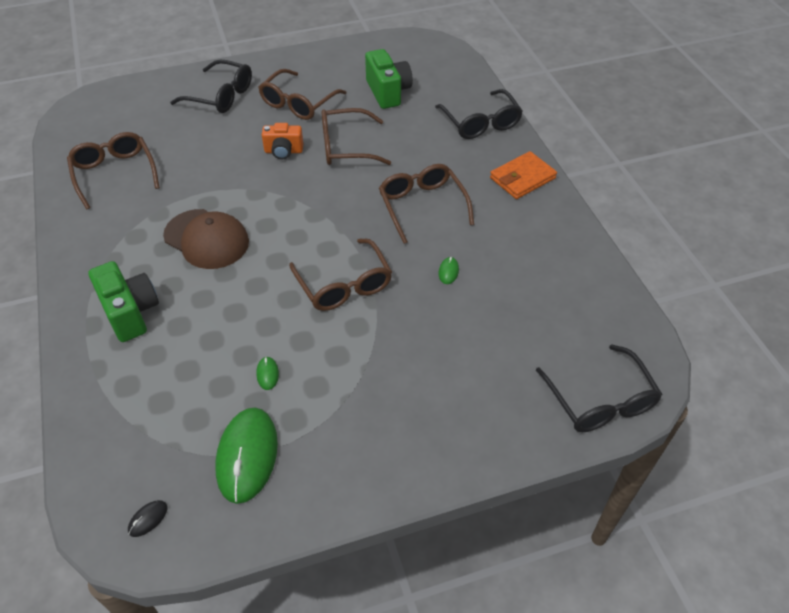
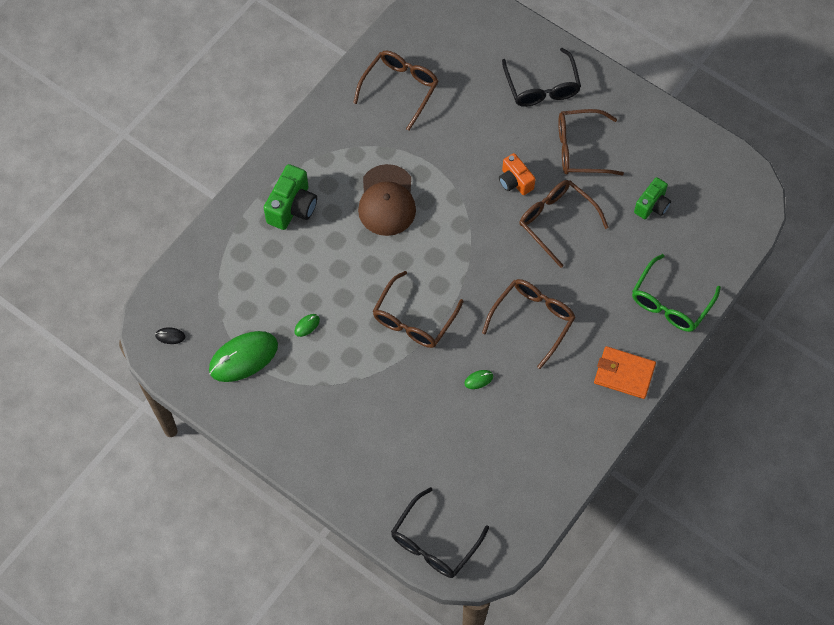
camera: 55 degrees right, 15 degrees up
(388, 92) = (652, 205): green camera -> green camera, size x0.66
(480, 123) = (670, 302): black glasses -> green glasses

